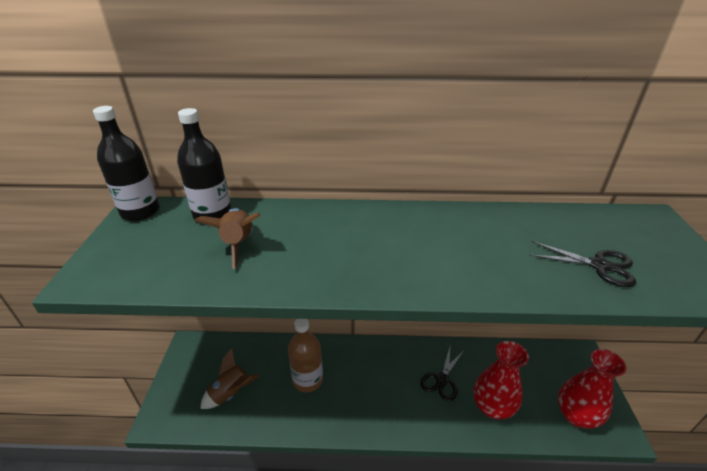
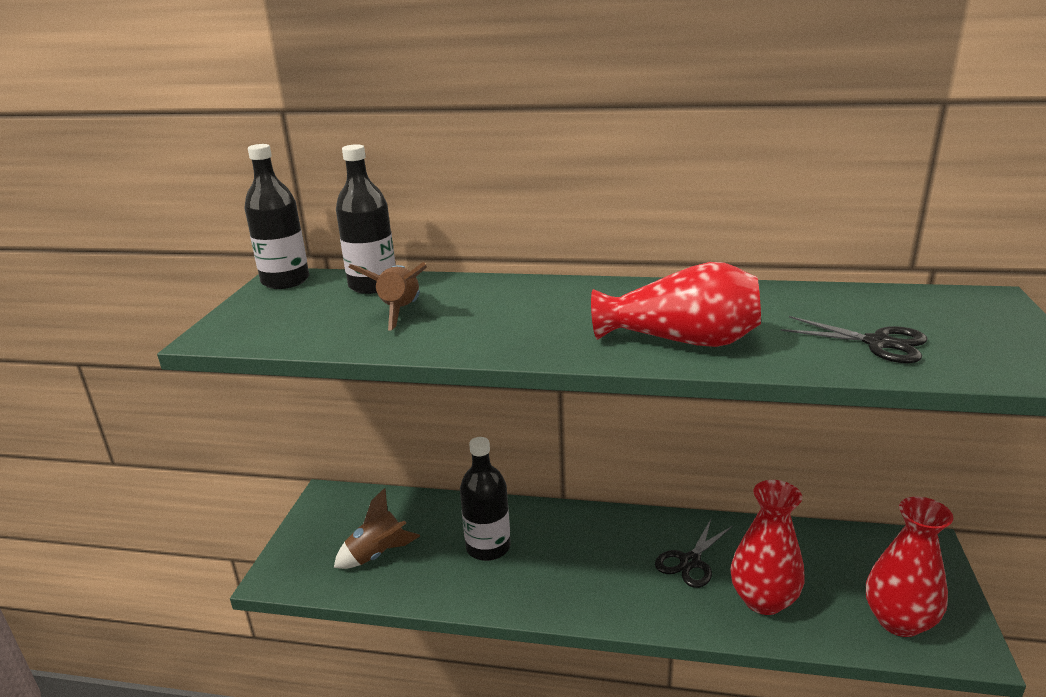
camera: 10 degrees right, 10 degrees down
(307, 380) = (488, 547): brown bottle -> black bottle
(461, 268) = (681, 340): none -> red vase

